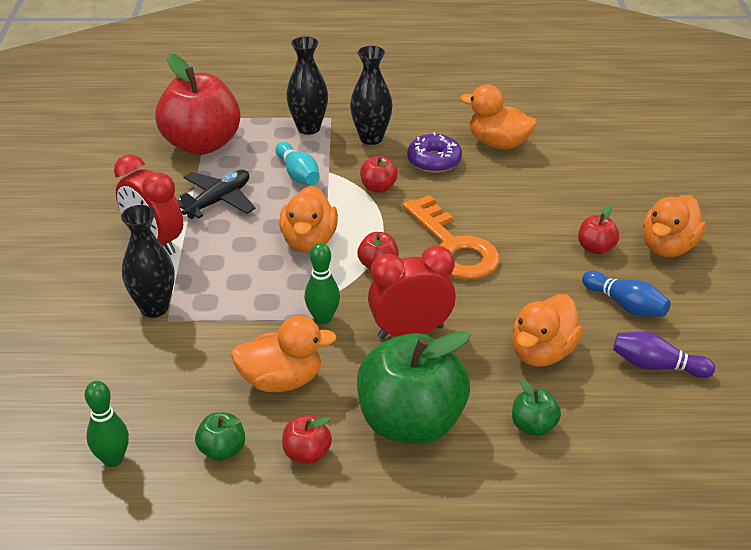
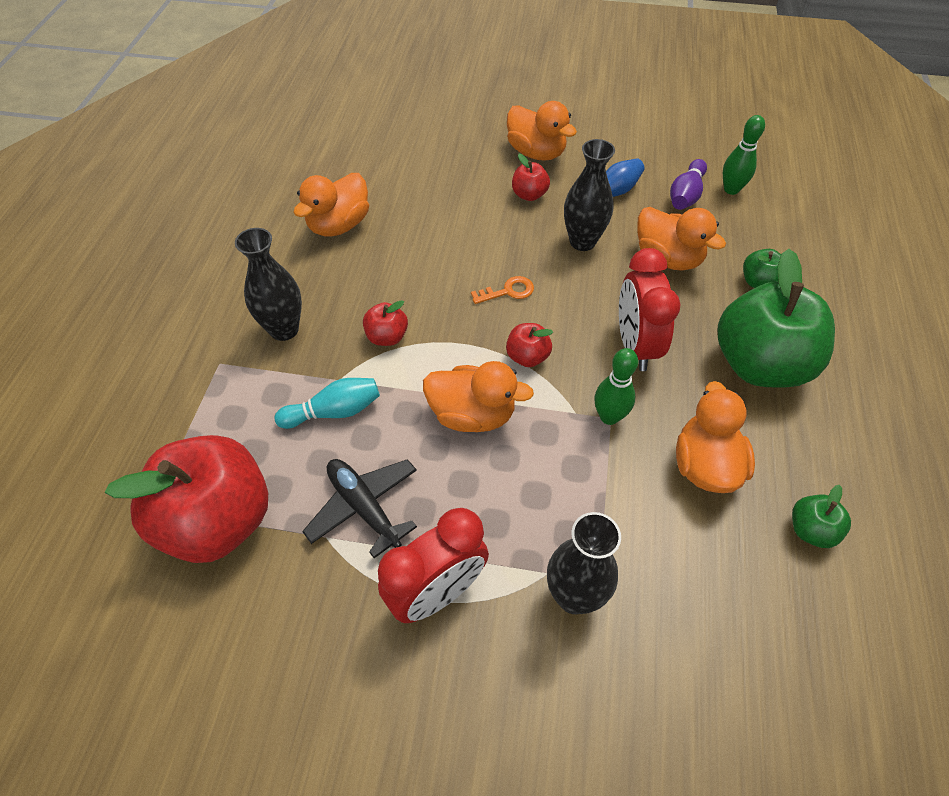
camera: 80 degrees left, 15 degrees up
(113, 459) = (837, 648): green bowling pin -> green bowling pin (731, 189)
(307, 453) = (807, 453): red apple -> none
(308, 128) = (234, 389): black vase -> black vase (582, 242)
(434, 161) = (352, 281): purple donut -> none
(453, 246) = (507, 291): orange key -> orange key, size x0.45

